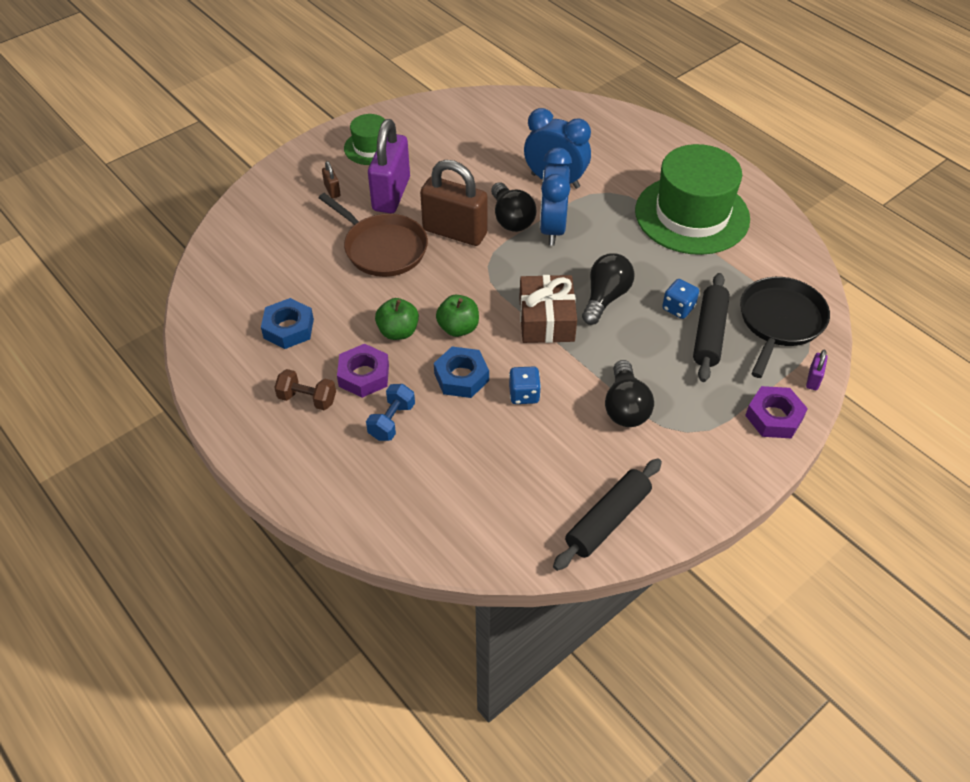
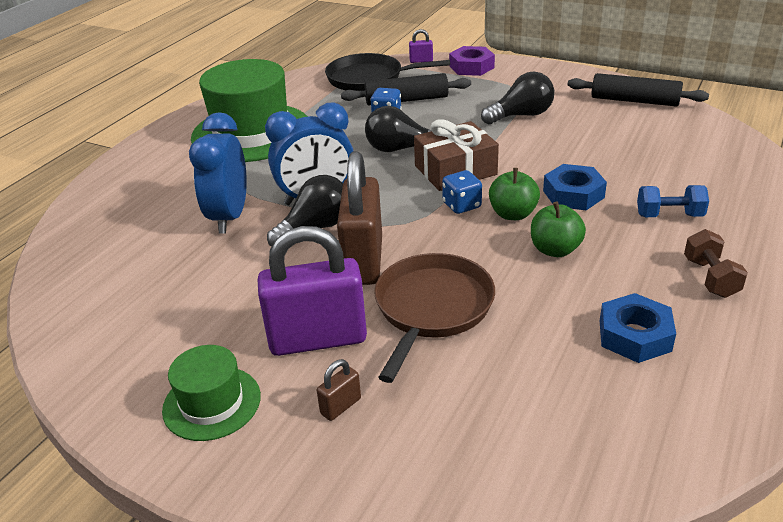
camera: 110 degrees left, 15 degrees down
(364, 375) = (637, 251): purple nut -> none
(524, 394) = (558, 159): blue dice -> blue dice (462, 205)

